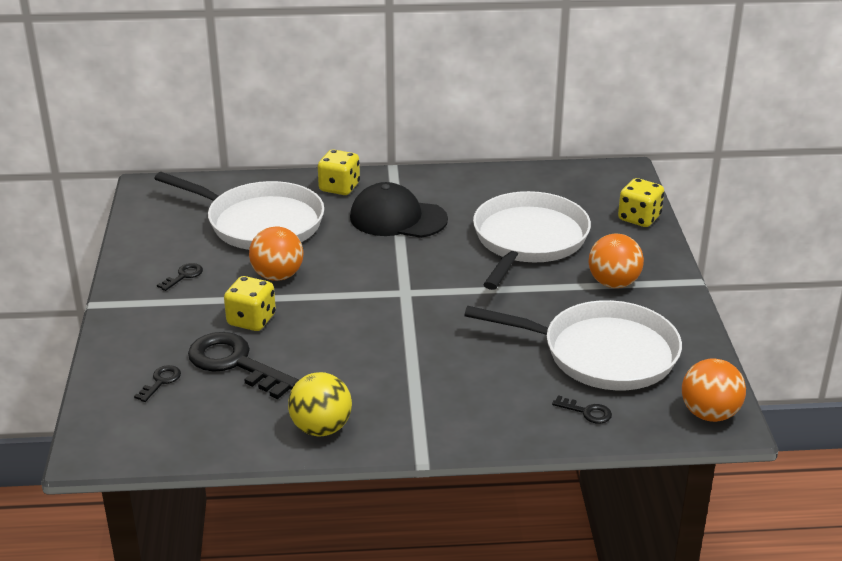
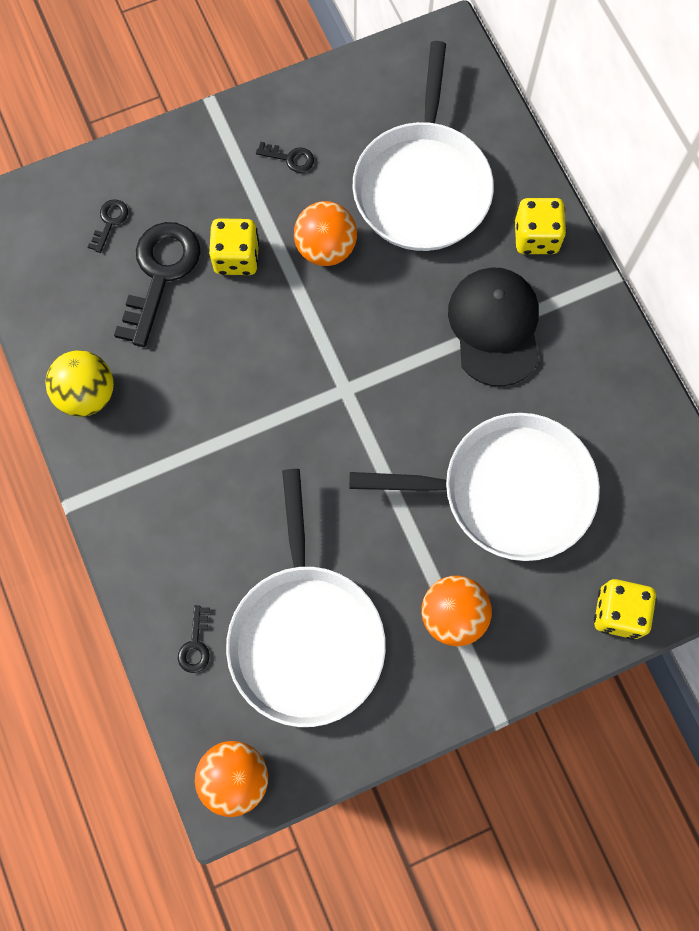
camera: 70 degrees right, 40 degrees up
(161, 381) = (110, 222): black key -> black key turned 75 degrees counterclockwise

